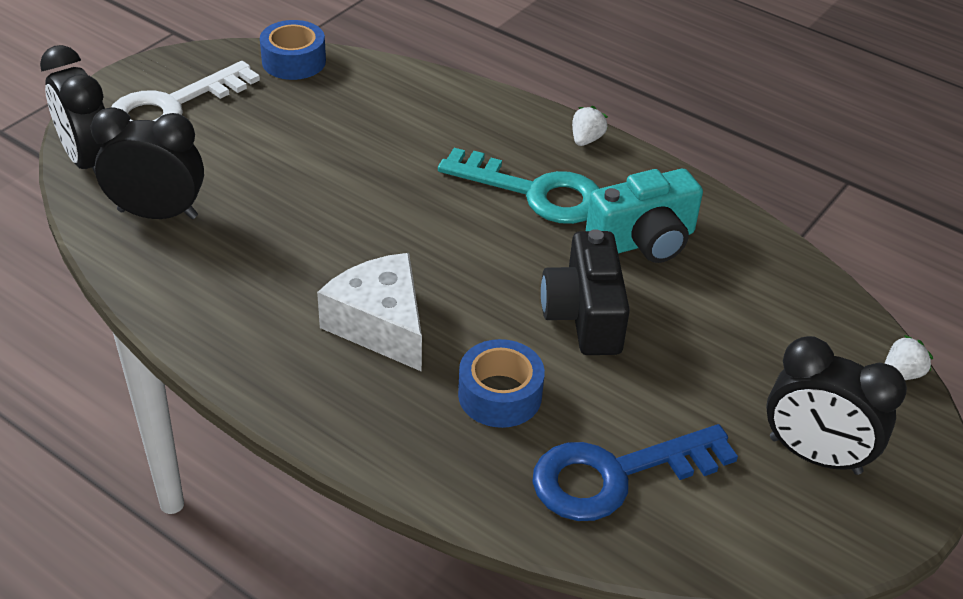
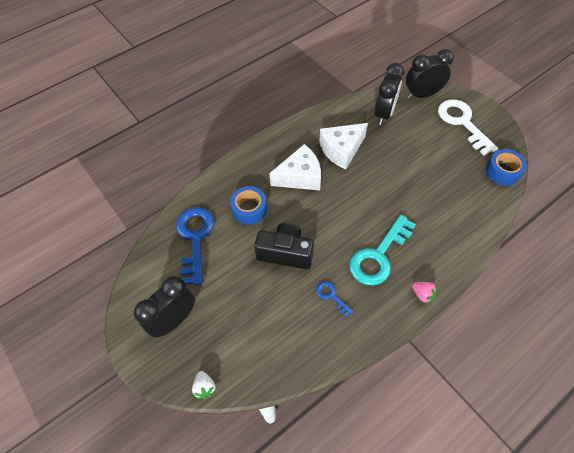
camera: 110 degrees right, 15 degrees up
(284, 269) = (341, 150): none -> white cheese
(586, 139) = (422, 294): white strawberry -> pink strawberry
(644, 241) = (331, 296): turquoise camera -> blue key

